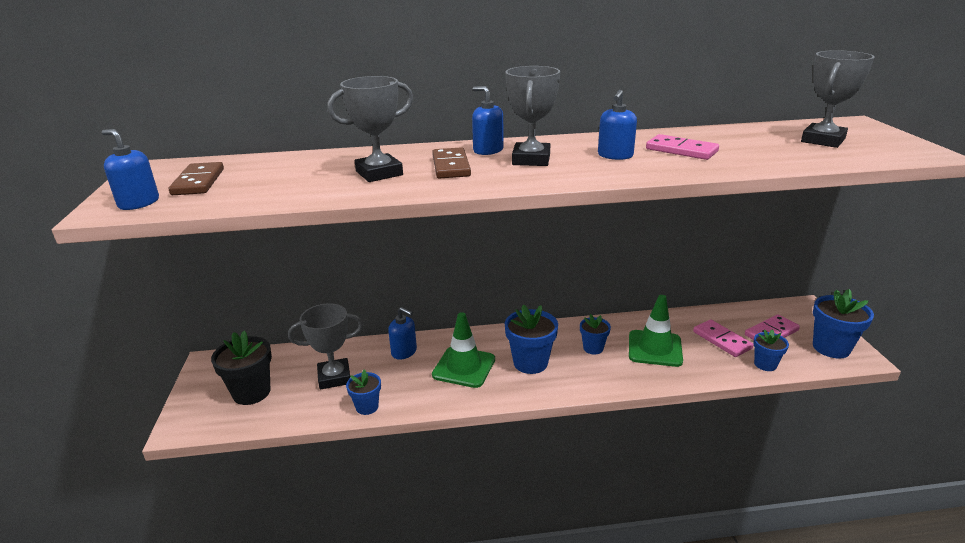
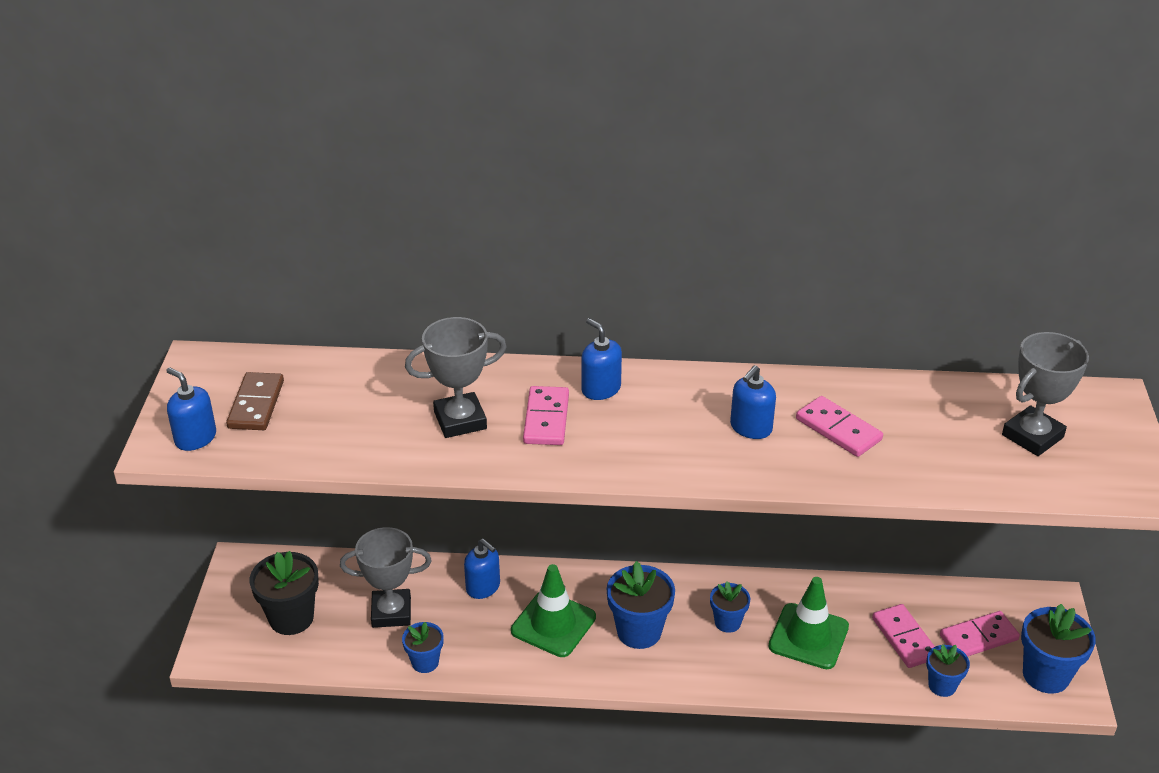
camera: 10 degrees right, 10 degrees up
(451, 166) = (546, 419): brown domino -> pink domino
(531, 159) = (645, 420): grey trophy -> none

